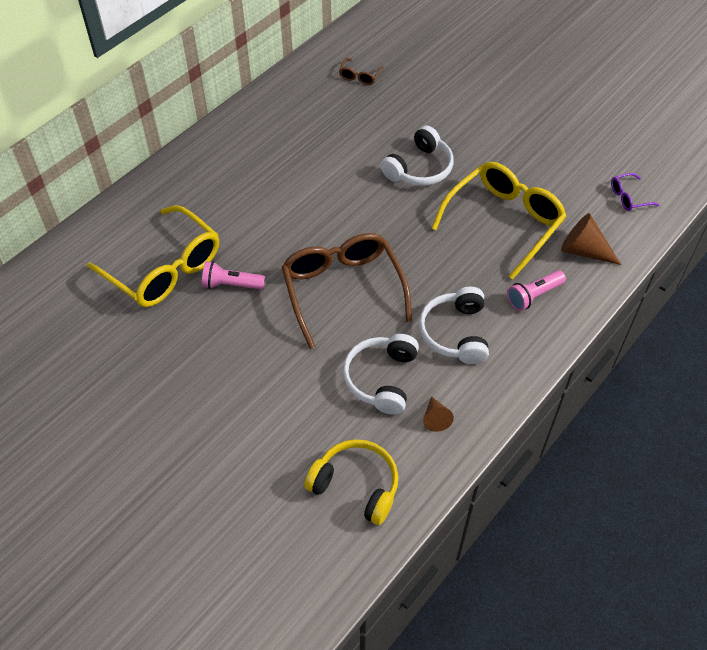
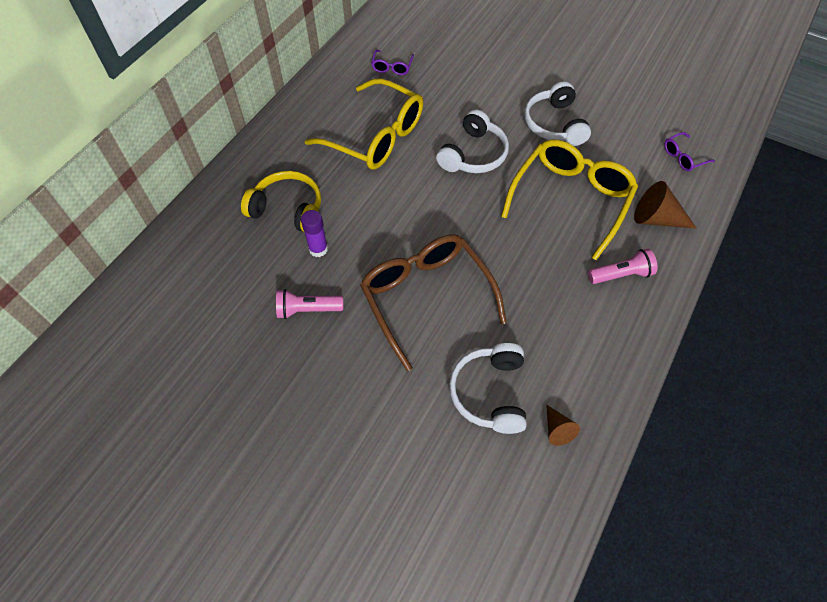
camera: 10 degrees left, 5 degrees up
(165, 269) = (232, 303): yellow glasses -> yellow glasses (376, 137)
(252, 234) = (318, 249): none -> purple glue stick
(356, 485) = (492, 525): yellow headphones -> yellow headphones (288, 209)
(359, 76) = (392, 67): brown glasses -> purple glasses
(455, 333) = (553, 328): white headphones -> white headphones (554, 124)
(533, 296) = (621, 274): pink flashlight -> pink flashlight turned 150 degrees counterclockwise

